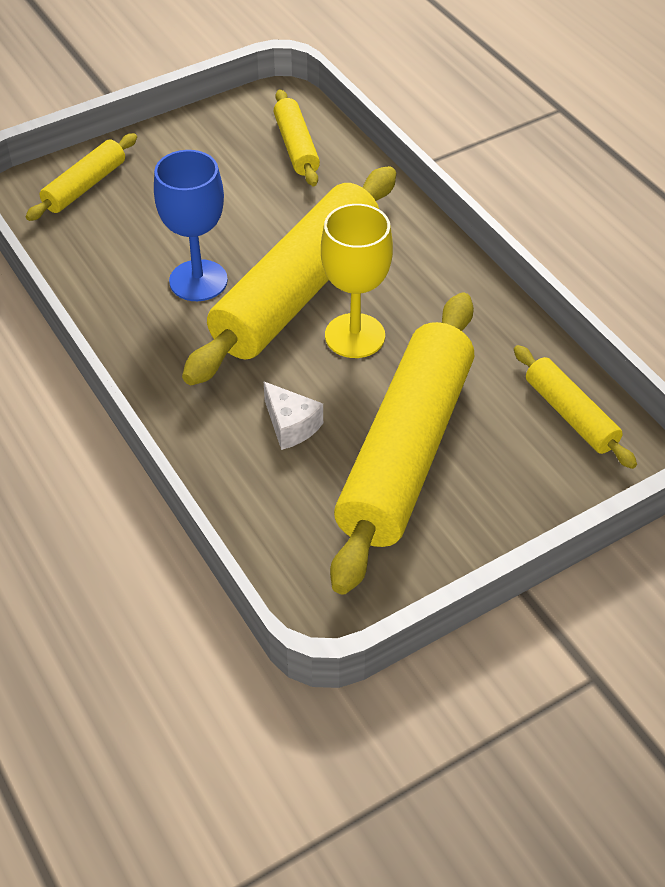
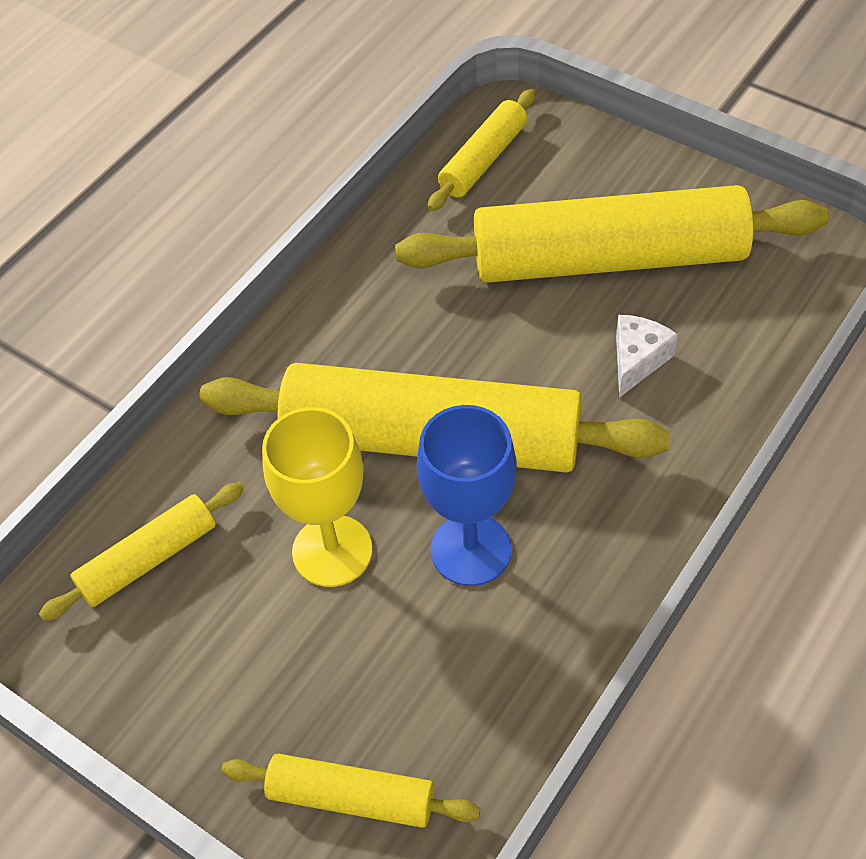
camera: 110 degrees left, 5 degrees up
(355, 336) = (475, 357): yellow goblet -> yellow goblet (332, 551)

